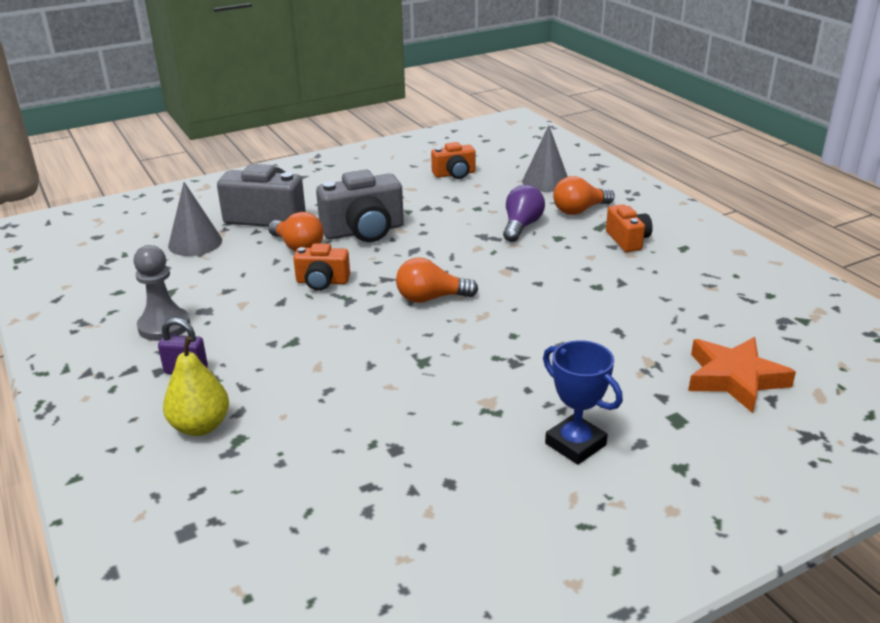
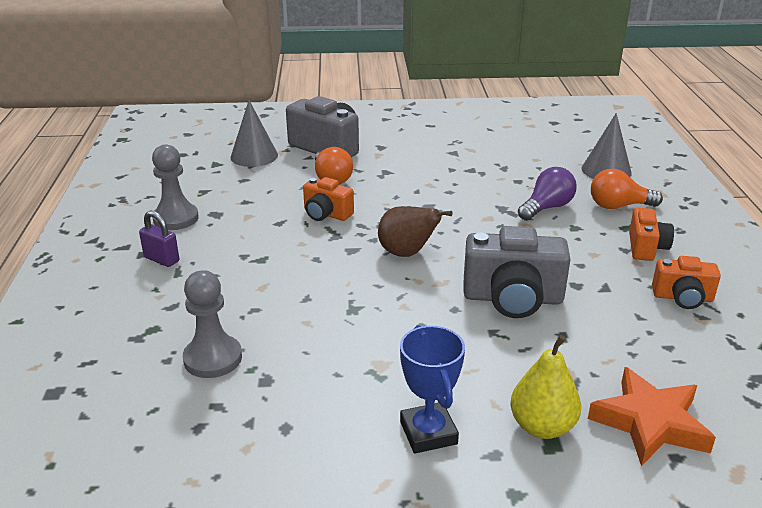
camera: 25 degrees right, 0 degrees up
(200, 426) = (134, 309): yellow pear -> yellow pear (542, 427)
(326, 446) = (213, 358): none -> grey pawn
(364, 231) = (397, 178): grey camera -> grey camera (513, 298)
(431, 298) = (407, 253): orange light bulb -> brown pear
(454, 174) = (521, 145): orange camera -> orange camera (682, 298)

